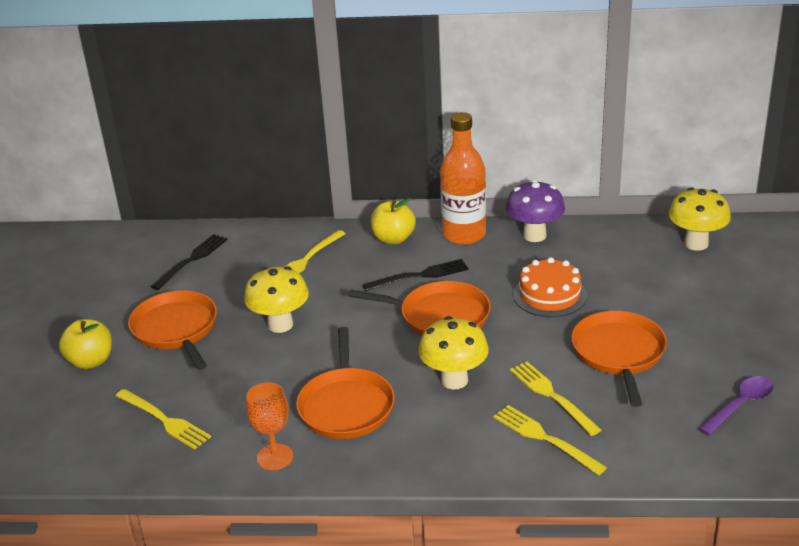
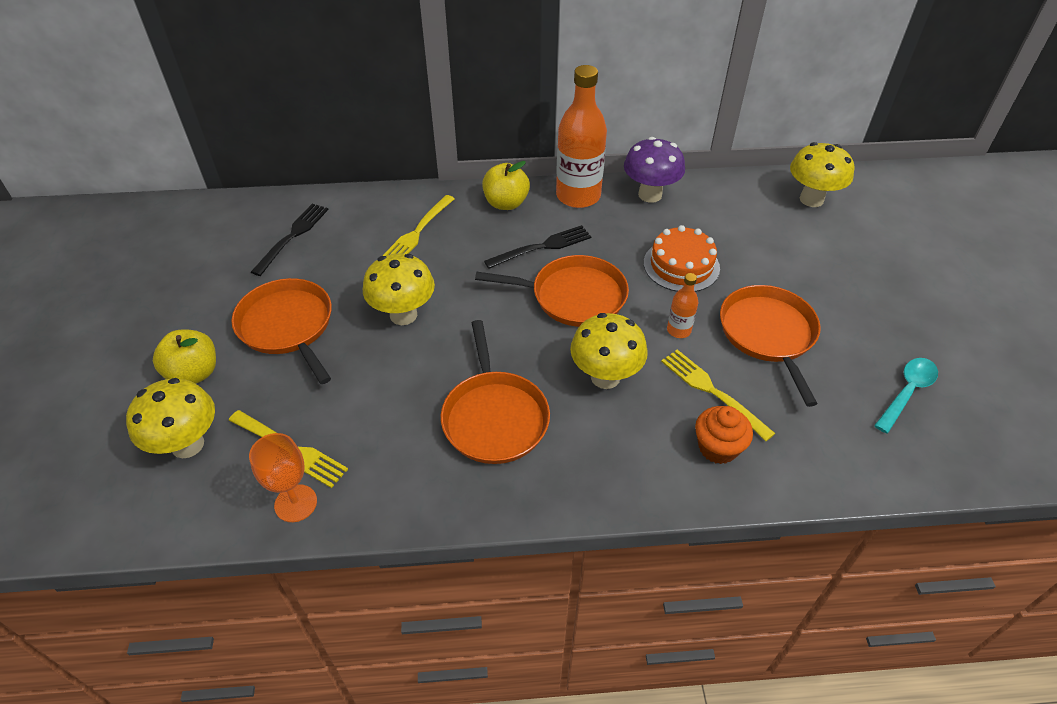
camera: 10 degrees left, 15 degrees up
(78, 412) = (187, 444): none -> yellow mushroom
(275, 457) = (426, 492): orange goblet -> orange goblet (296, 503)
(533, 347) = (678, 330): none -> orange bottle
(545, 438) = (718, 447): yellow fork -> orange cupcake
(740, 405) = (906, 392): purple spoon -> turquoise spoon

